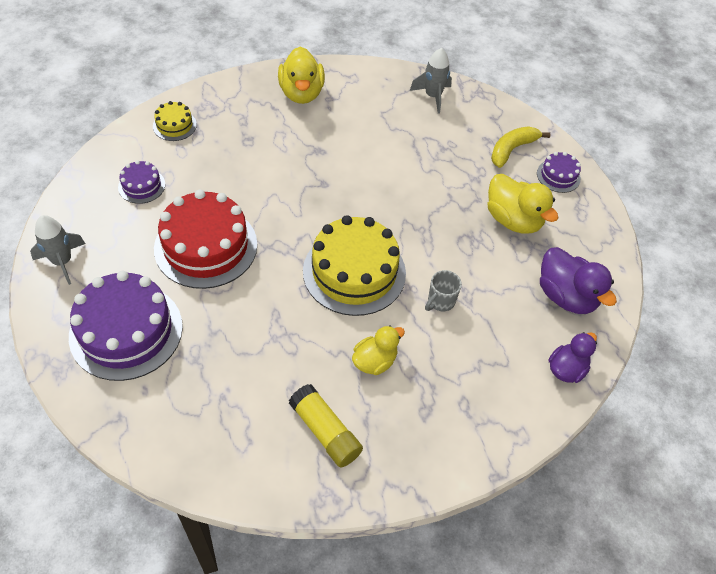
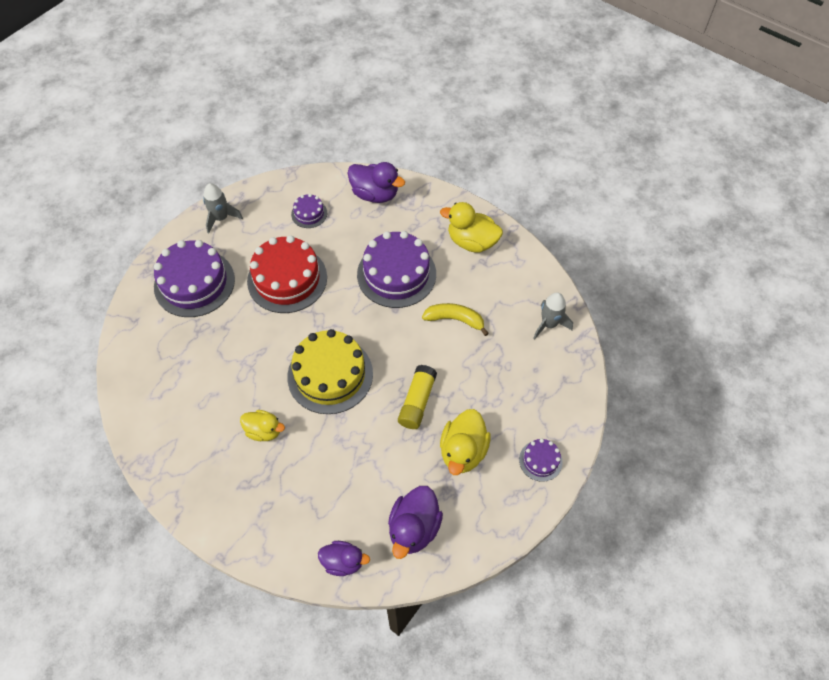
camera: 60 degrees right, 5 degrees up
(174, 125) = (375, 194): yellow cake -> purple duck
(285, 161) = (396, 274): none -> purple cake
(301, 93) = (472, 242): yellow duck -> yellow duck turned 60 degrees clockwise
(325, 431) = (192, 433): yellow glue stick -> yellow glue stick (417, 401)
(440, 301) = (344, 443): grey mug -> none
(512, 150) = (540, 411): yellow banana -> yellow banana (455, 319)

